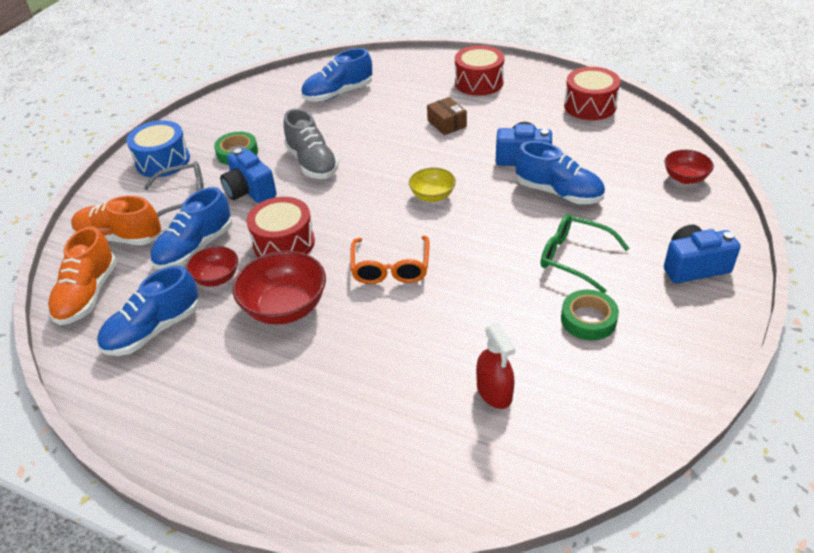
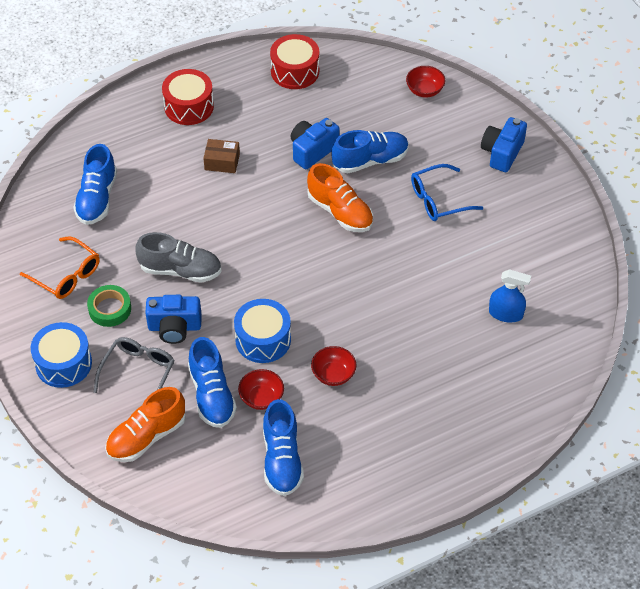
camera: 55 degrees left, 10 degrees up
(88, 294) = (199, 484): orange shoe -> orange shoe (340, 212)
(284, 243) = (263, 339): red drum -> blue drum
(285, 307) = (333, 374): red bowl -> red bowl, size x0.59
(390, 268) = (352, 296): orange glasses -> orange glasses (67, 275)
(432, 196) = (300, 227): yellow bowl -> none
(494, 391) = (505, 313): red spray bottle -> blue spray bottle
(574, 258) = (438, 200): green glasses -> blue glasses
(588, 319) = (494, 232): green tape -> none

